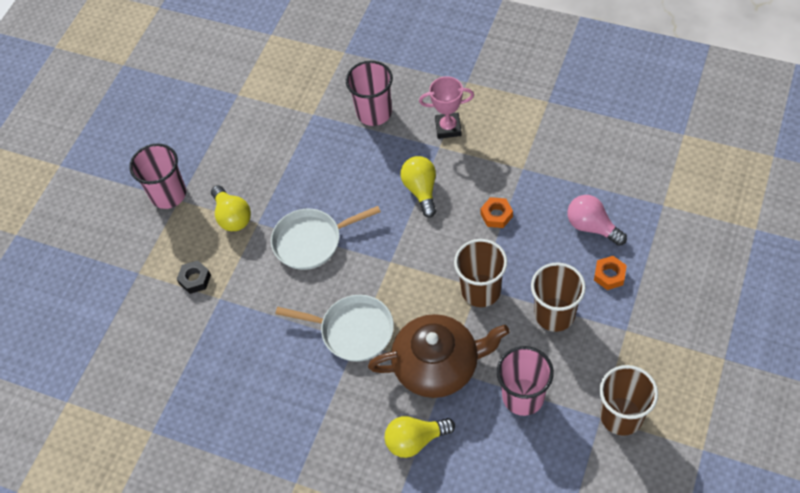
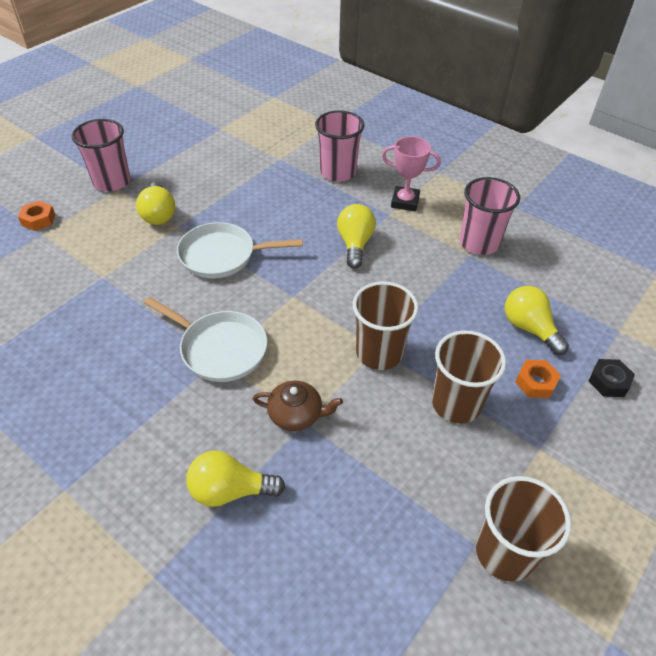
camera: 10 degrees right, 10 degrees down
(195, 279) = (90, 254): black nut -> black nut (608, 382)
(438, 365) = (296, 414): brown teapot -> brown teapot, size x0.51
(496, 215) = (425, 287): orange nut -> orange nut (38, 220)
(523, 396) = (384, 484): pink cup -> pink cup (479, 243)
(592, 227) = (529, 328): pink light bulb -> yellow light bulb

